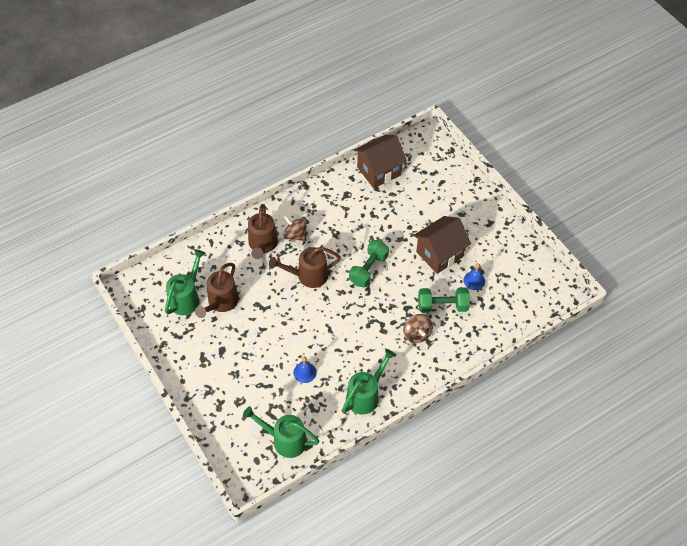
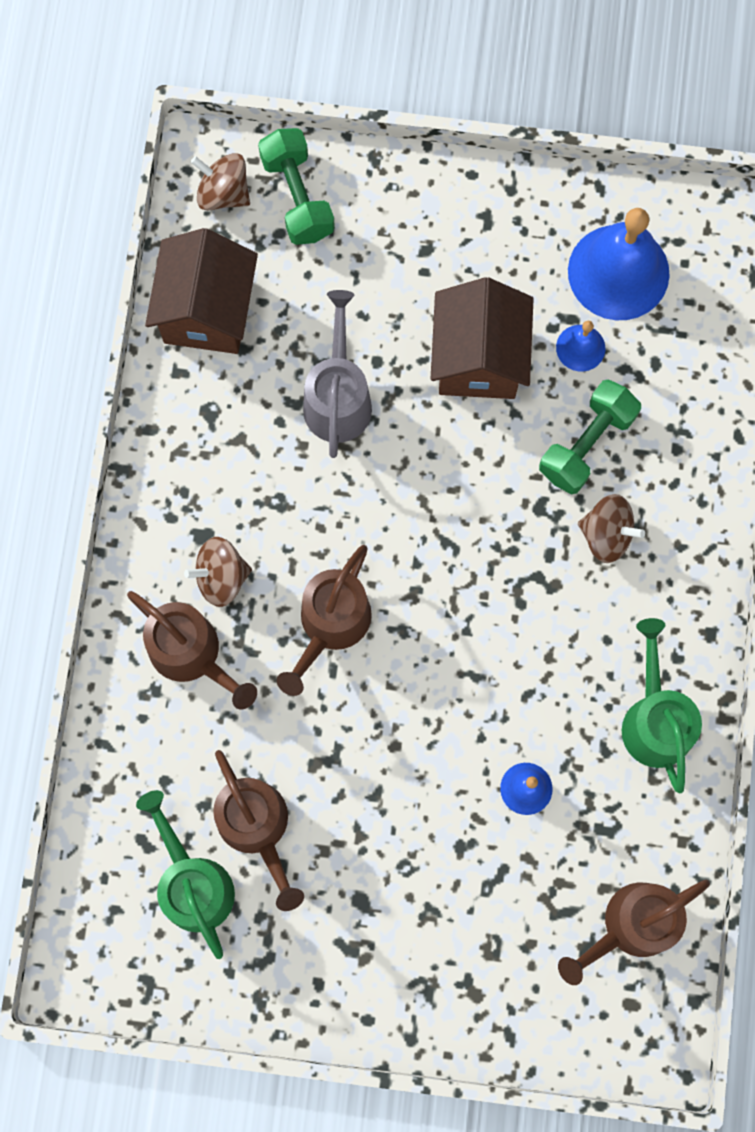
camera: 50 degrees left, 20 degrees up
(284, 440) = (630, 926): green watering can -> brown watering can
(368, 269) = (407, 508): green dumbbell -> green dumbbell (297, 197)
(386, 225) = (338, 397): none -> grey watering can
(422, 148) = (223, 193): none -> brown spinning top
(512, 273) = (618, 272): none -> blue bell

